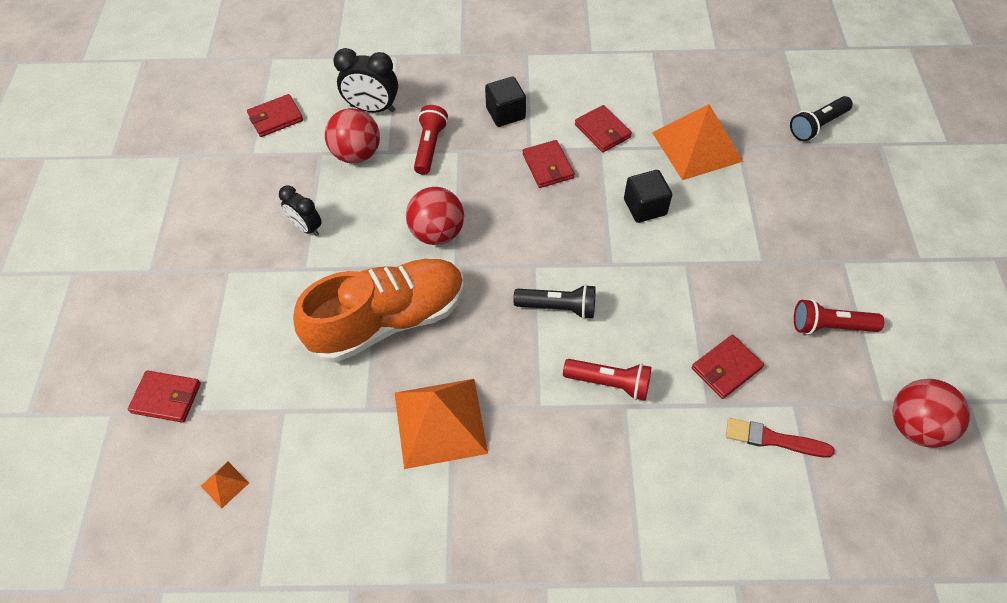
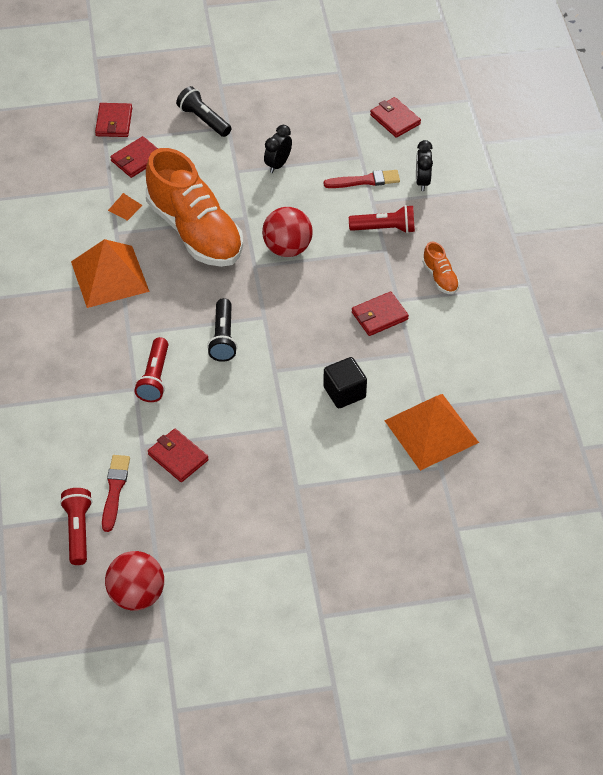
camera: 80 degrees right, 5 degrees down
(224, 484) = (52, 168): orange pyramid -> orange pyramid (125, 207)
(357, 154) = (365, 181): red ball -> red brush
(372, 108) = (422, 181): black clock -> black clock, size x0.66
(505, 113) = (440, 277): black cube -> orange shoe
(602, 131) = (434, 354): red wallet -> red wallet (137, 159)
(817, 126) = (486, 537): black flashlight -> black flashlight (203, 120)
(830, 326) = (231, 536): red flashlight -> red flashlight (78, 530)

